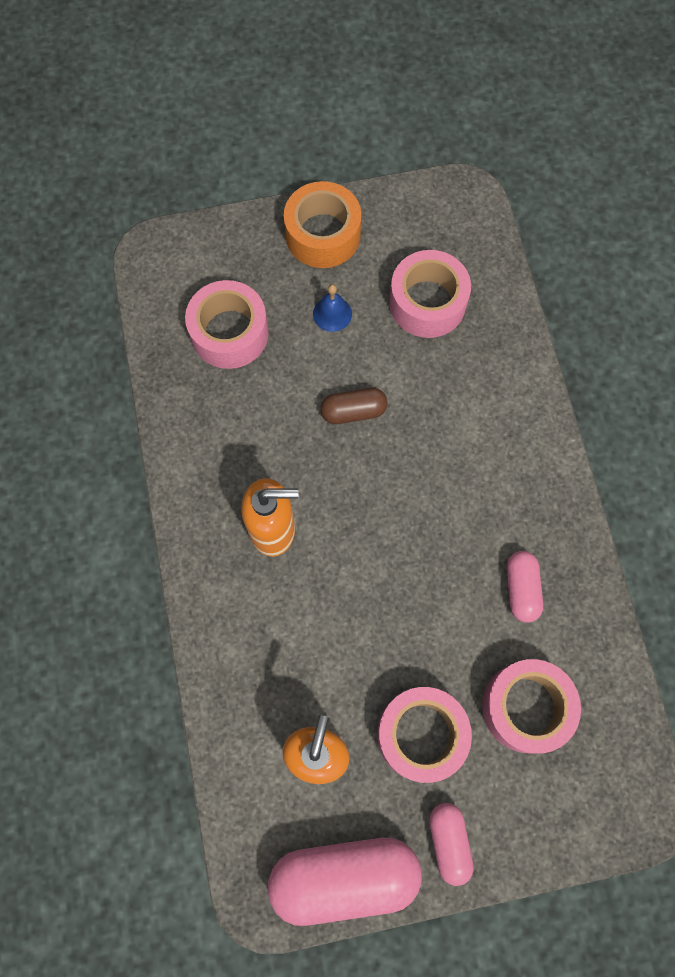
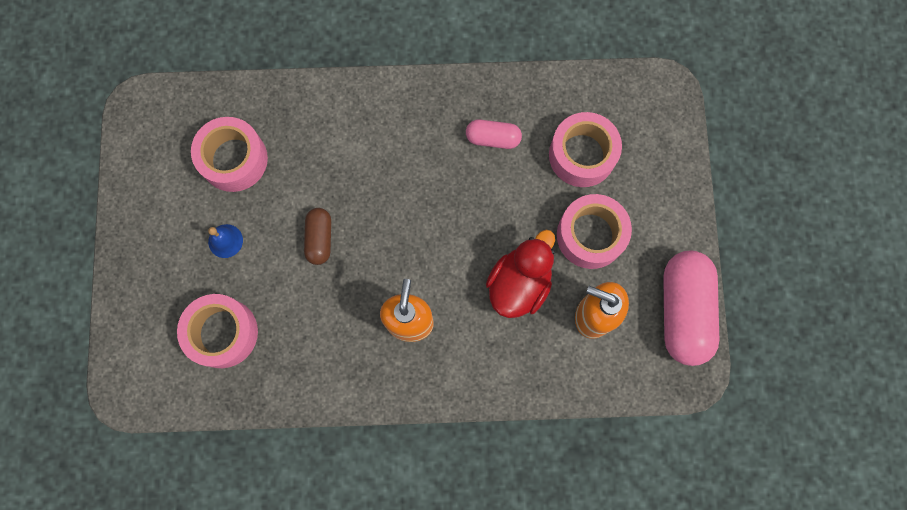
camera: 80 degrees left, 5 degrees up
(323, 234) = (146, 235): orange tape -> none
(342, 652) = (519, 283): none -> red duck
(449, 841) = (669, 230): pink capsule -> none

